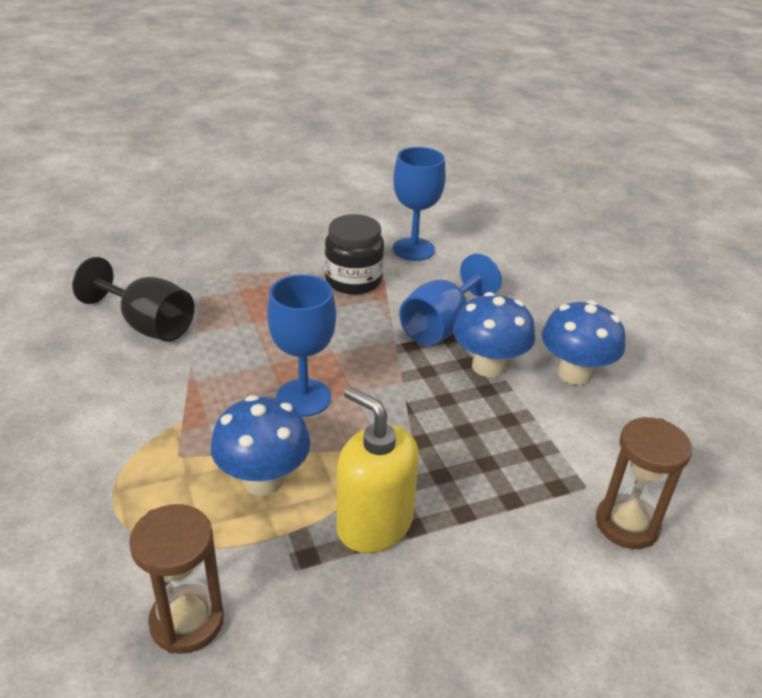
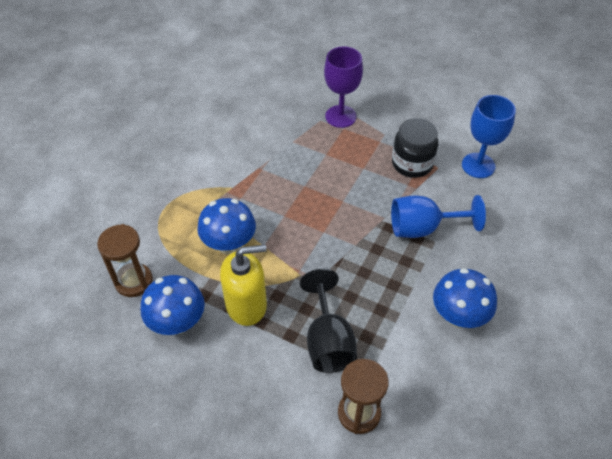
camera: 50 degrees right, 15 degrees up
(147, 325) = (276, 122): black goblet -> black goblet (328, 341)
(219, 281) = (340, 116): none -> purple goblet
(303, 398) = (297, 216): blue goblet -> none
(374, 524) = (246, 305): yellow soap dispenser -> yellow soap dispenser turned 75 degrees clockwise
(488, 366) = (414, 272): blue mushroom -> blue mushroom (177, 323)

